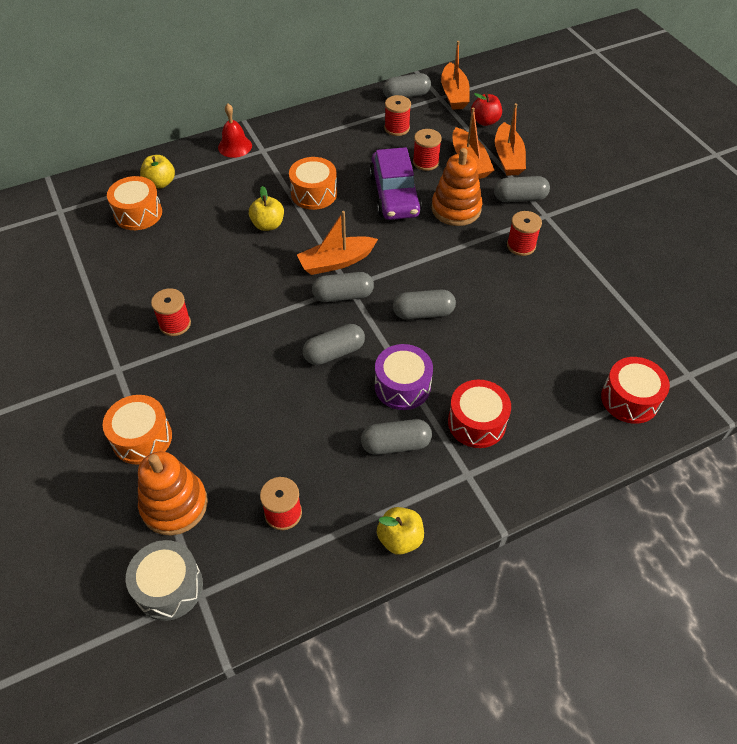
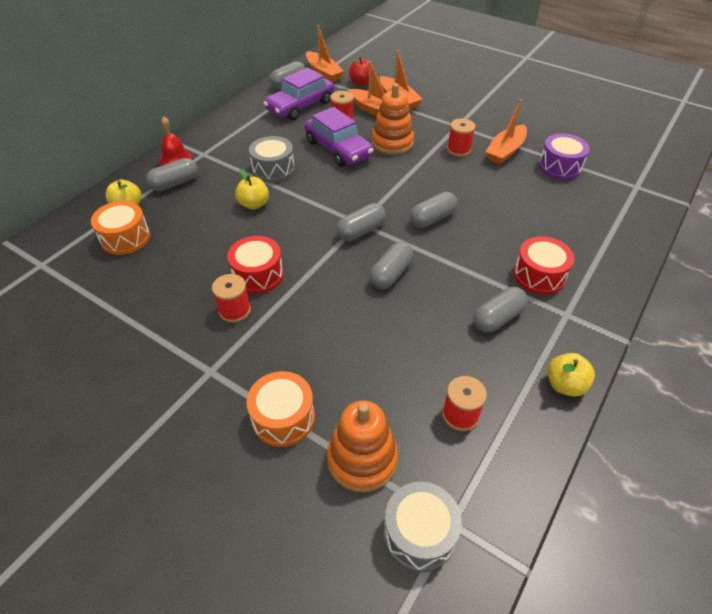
camera: 30 degrees left, 5 degrees down
(314, 193) = (273, 169): orange drum -> grey drum
(336, 262) = (334, 210): orange boat -> orange boat (505, 151)
(397, 128) = (300, 106): red spool -> purple car
(402, 386) = (464, 275): purple drum -> purple drum (560, 166)
(519, 198) = (430, 121): grey capsule -> grey capsule (175, 183)
(629, 399) = (618, 216): red drum -> red drum (258, 275)

